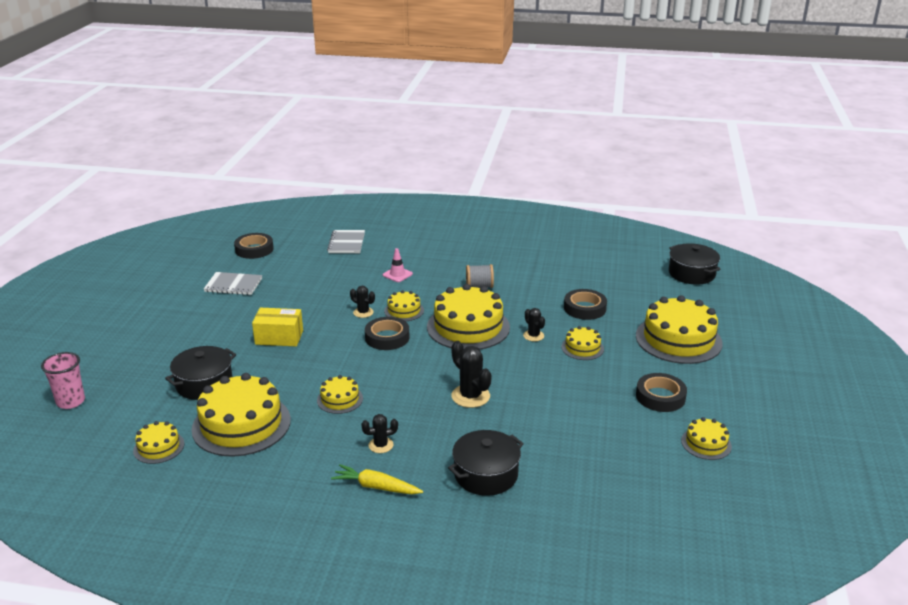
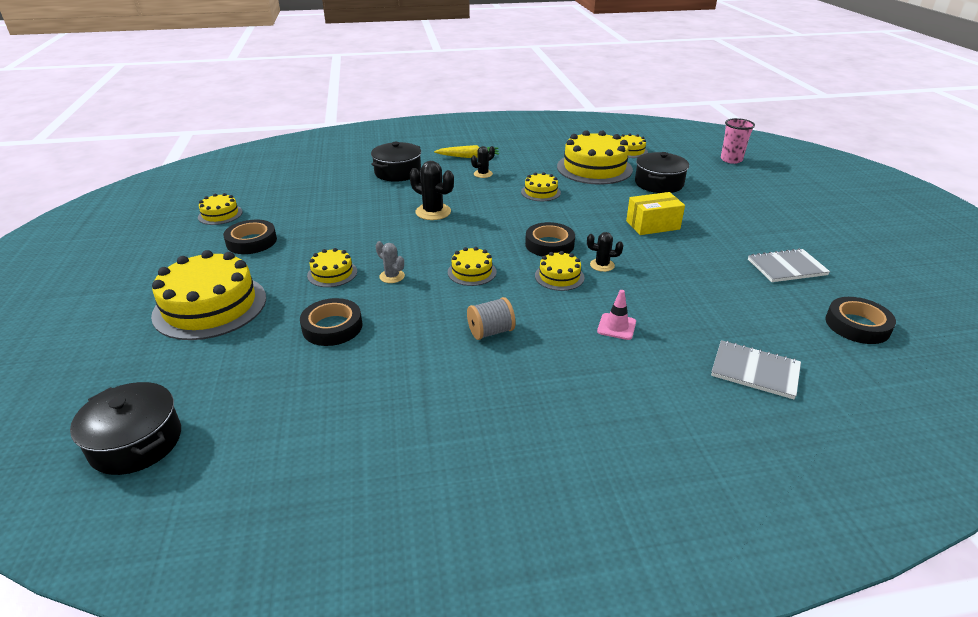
camera: 160 degrees right, 5 degrees up
(346, 243) = (755, 371): grey notebook -> grey notebook turned 45 degrees counterclockwise
(468, 327) = (472, 272): yellow cake -> yellow cake, size x0.49
(533, 336) = (392, 276): black cactus -> grey cactus

